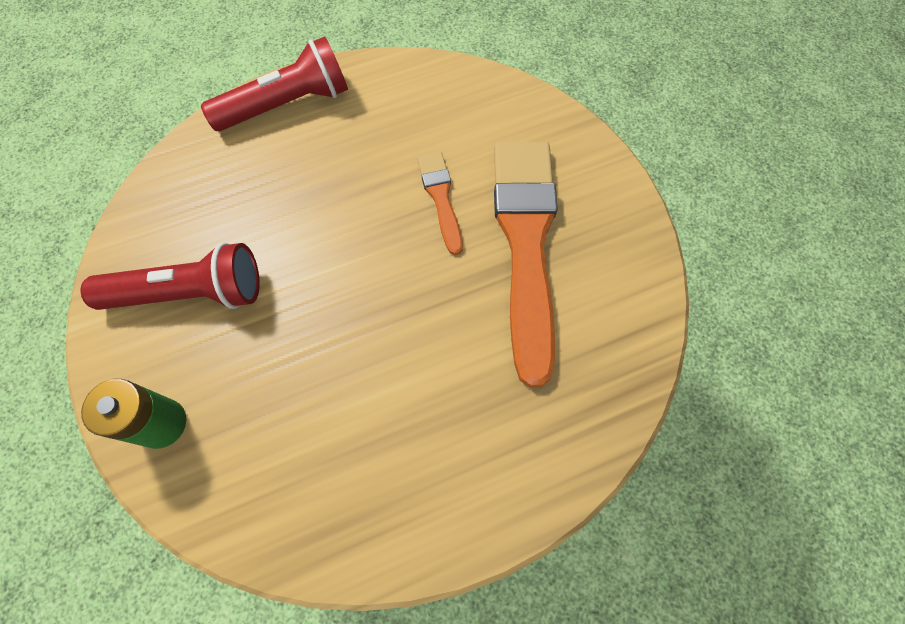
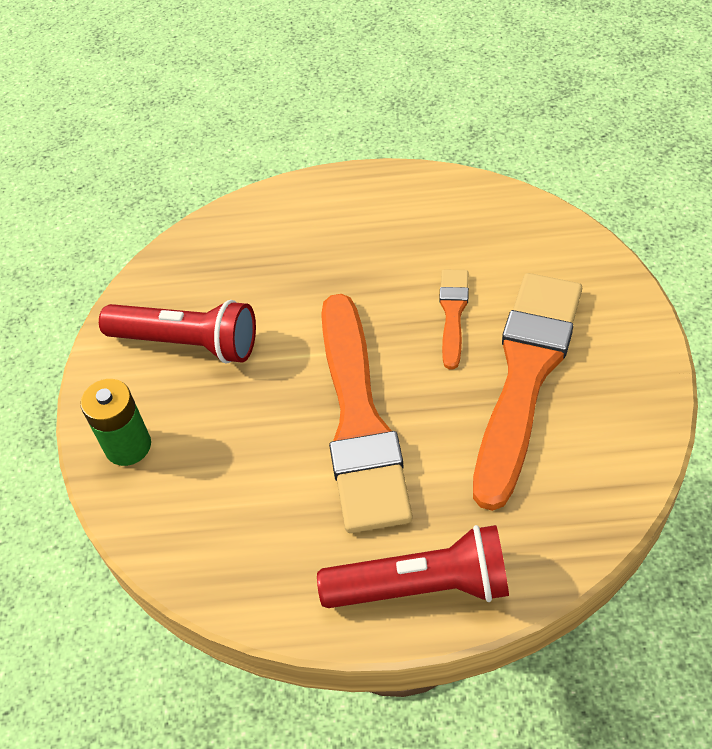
camera: 25 degrees right, 15 degrees down
(287, 104) = (331, 197): red flashlight -> red flashlight (422, 586)
(388, 330) = (359, 421): none -> orange brush

